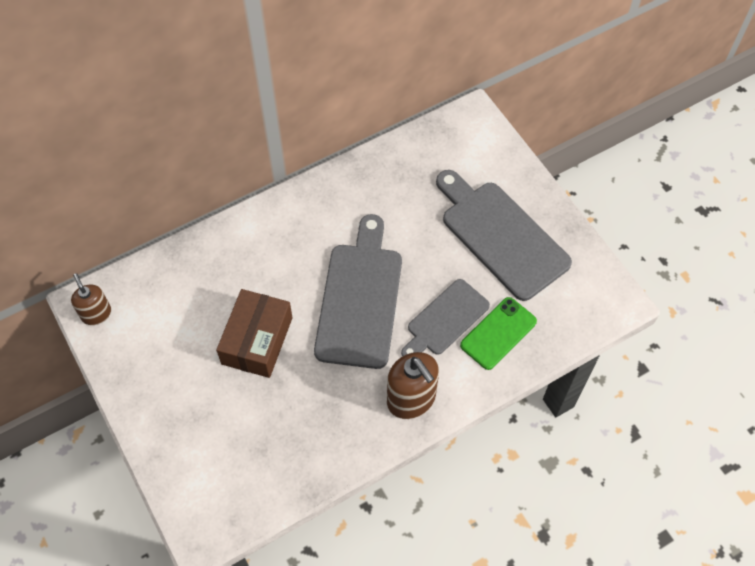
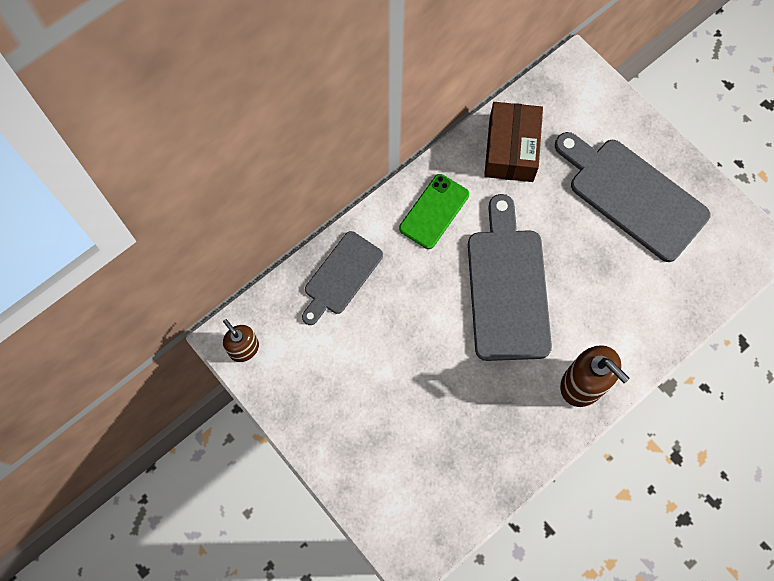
camera: 10 degrees left, 10 degrees up
(257, 340) = (415, 349): brown box -> brown box (511, 149)
(445, 320) = (597, 295): grey cutting board -> grey cutting board (341, 276)
(498, 333) = (653, 300): green phone -> green phone (434, 211)

